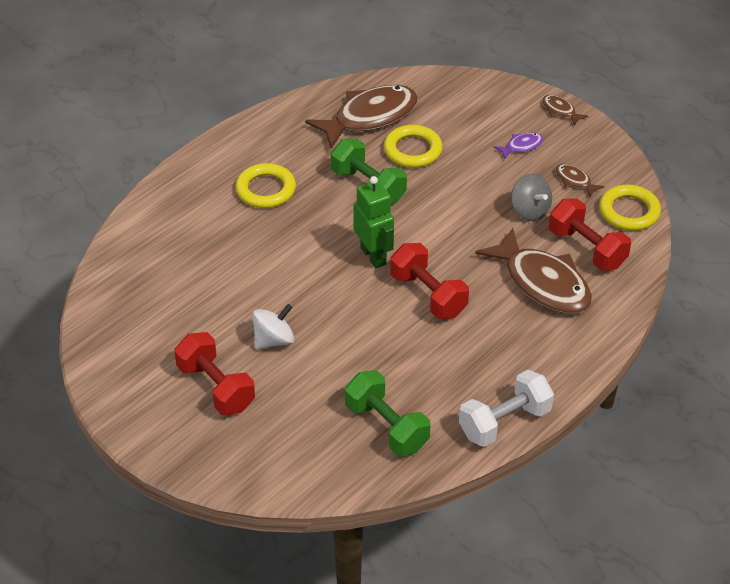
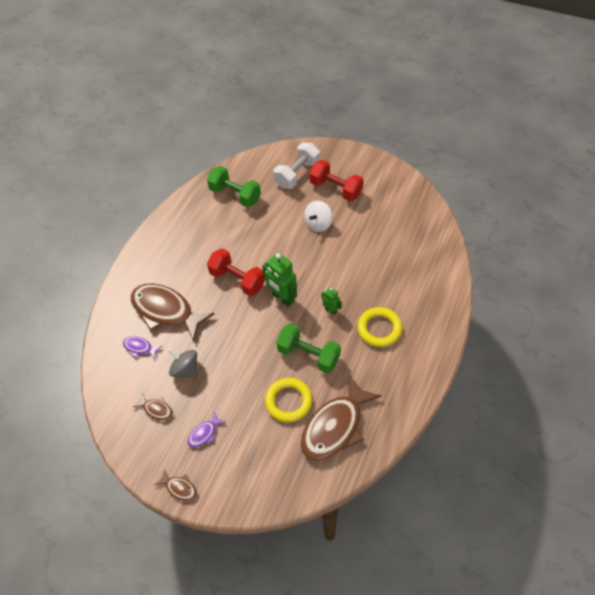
camera: 165 degrees right, 10 degrees up
(315, 225) = (331, 310): none -> green robot
(504, 422) = (172, 215): white dumbbell -> white dumbbell (297, 174)
(587, 249) = (140, 348): red dumbbell -> purple fish
(629, 211) = (112, 391): yellow ring -> none

